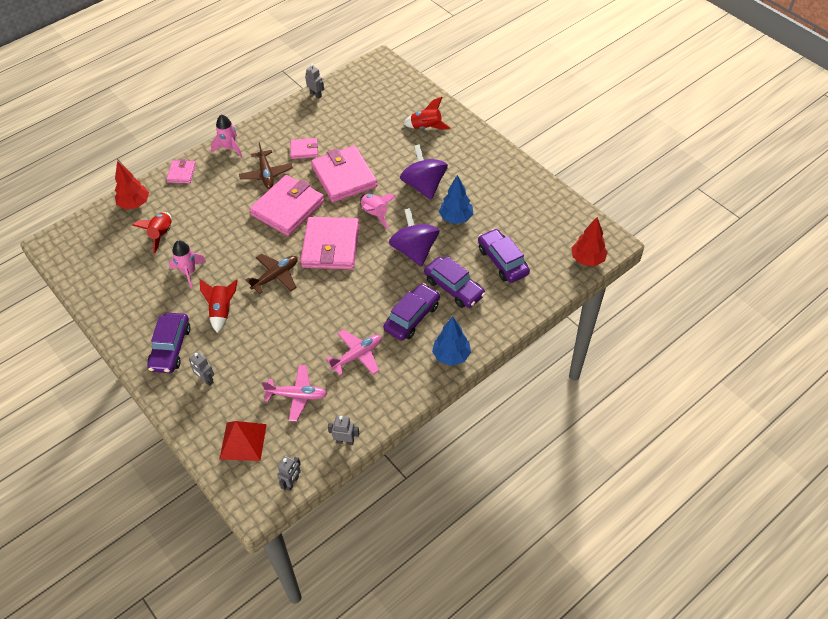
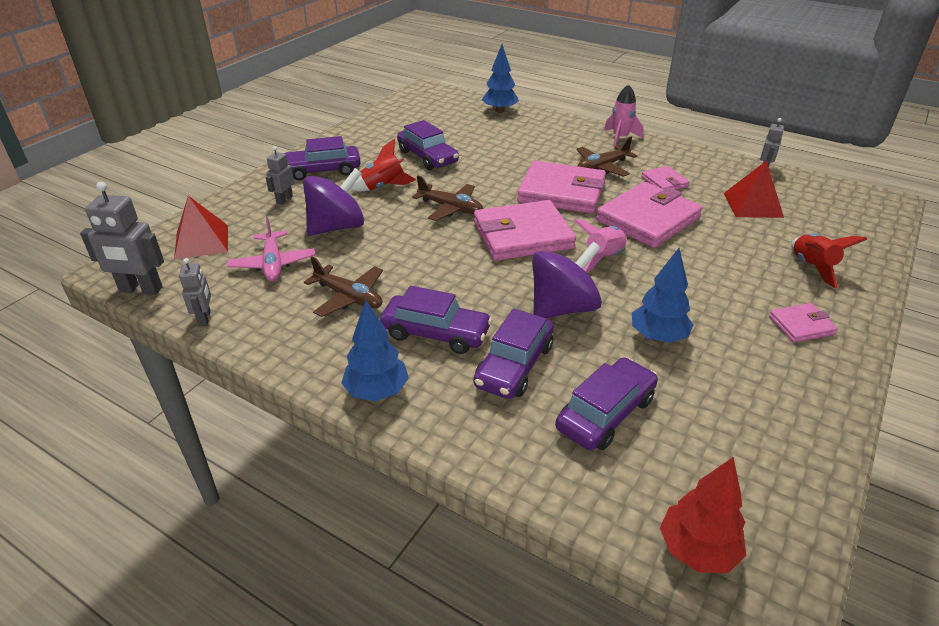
camera: 70 degrees right, 15 degrees down
(135, 204) = (500, 111): red tree -> blue tree
(161, 235) = (469, 132): red rocket -> none
(181, 173) = (560, 122): pink wallet -> pink wallet (801, 325)
(189, 272) = (427, 157): pink rocket -> purple car
(292, 482) = (140, 290): grey robot -> grey robot, size x1.74
(354, 121) = (753, 205): none -> red pyramid
(357, 356) = (349, 297): pink plane -> brown plane
(424, 185) = (695, 290): purple spinning top -> purple spinning top (337, 227)

